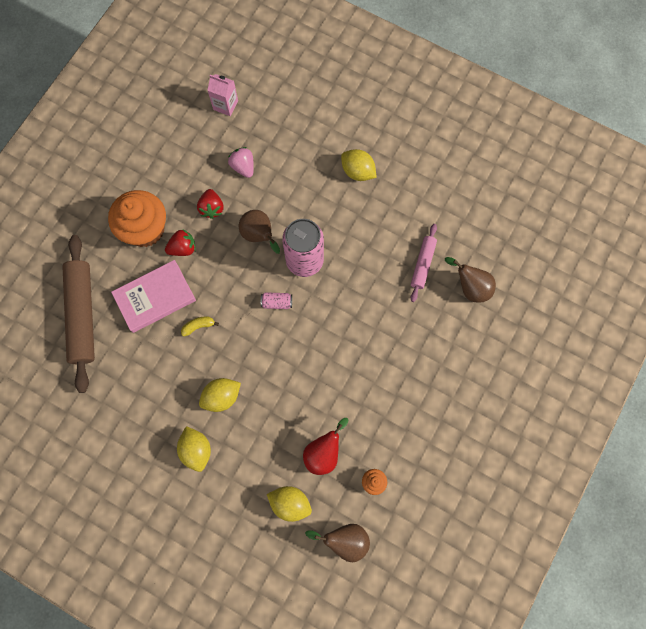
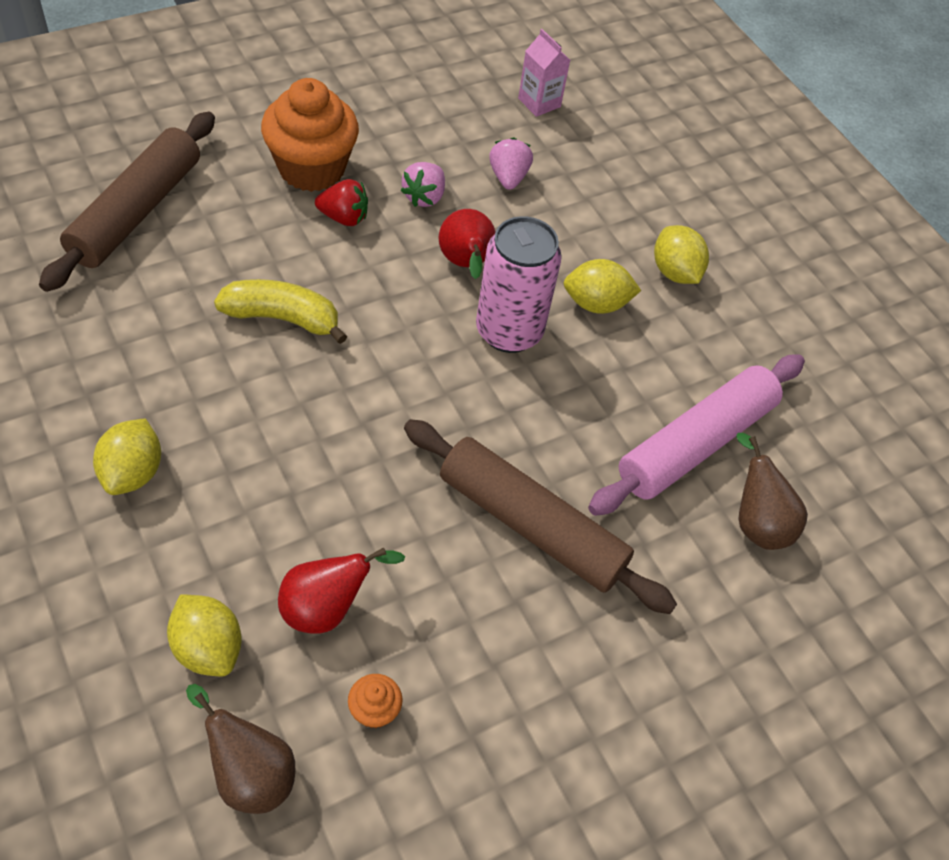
camera: 25 degrees right, 20 degrees down
(155, 297) = (253, 249): pink book -> none
(198, 326) = (282, 318): yellow banana -> yellow banana, size x1.95
(212, 208) = (424, 197): red strawberry -> pink strawberry
(222, 397) = (235, 426): yellow lemon -> yellow lemon (596, 304)
(259, 235) = (466, 264): brown pear -> red pear
(277, 302) = (423, 358): pink can -> none
(379, 355) = (531, 525): none -> brown rolling pin
(422, 264) = (695, 443): pink rolling pin -> pink rolling pin, size x1.87

